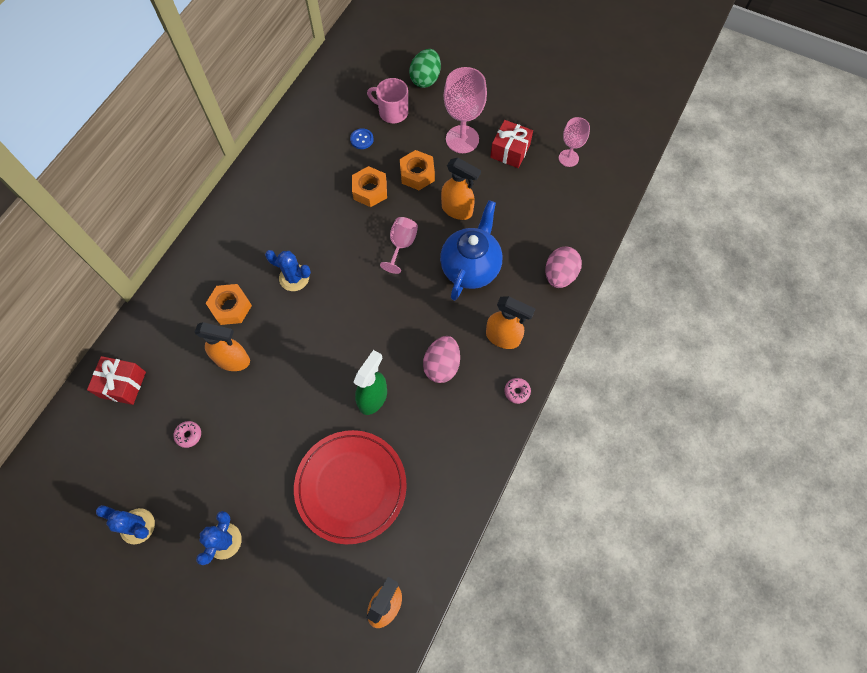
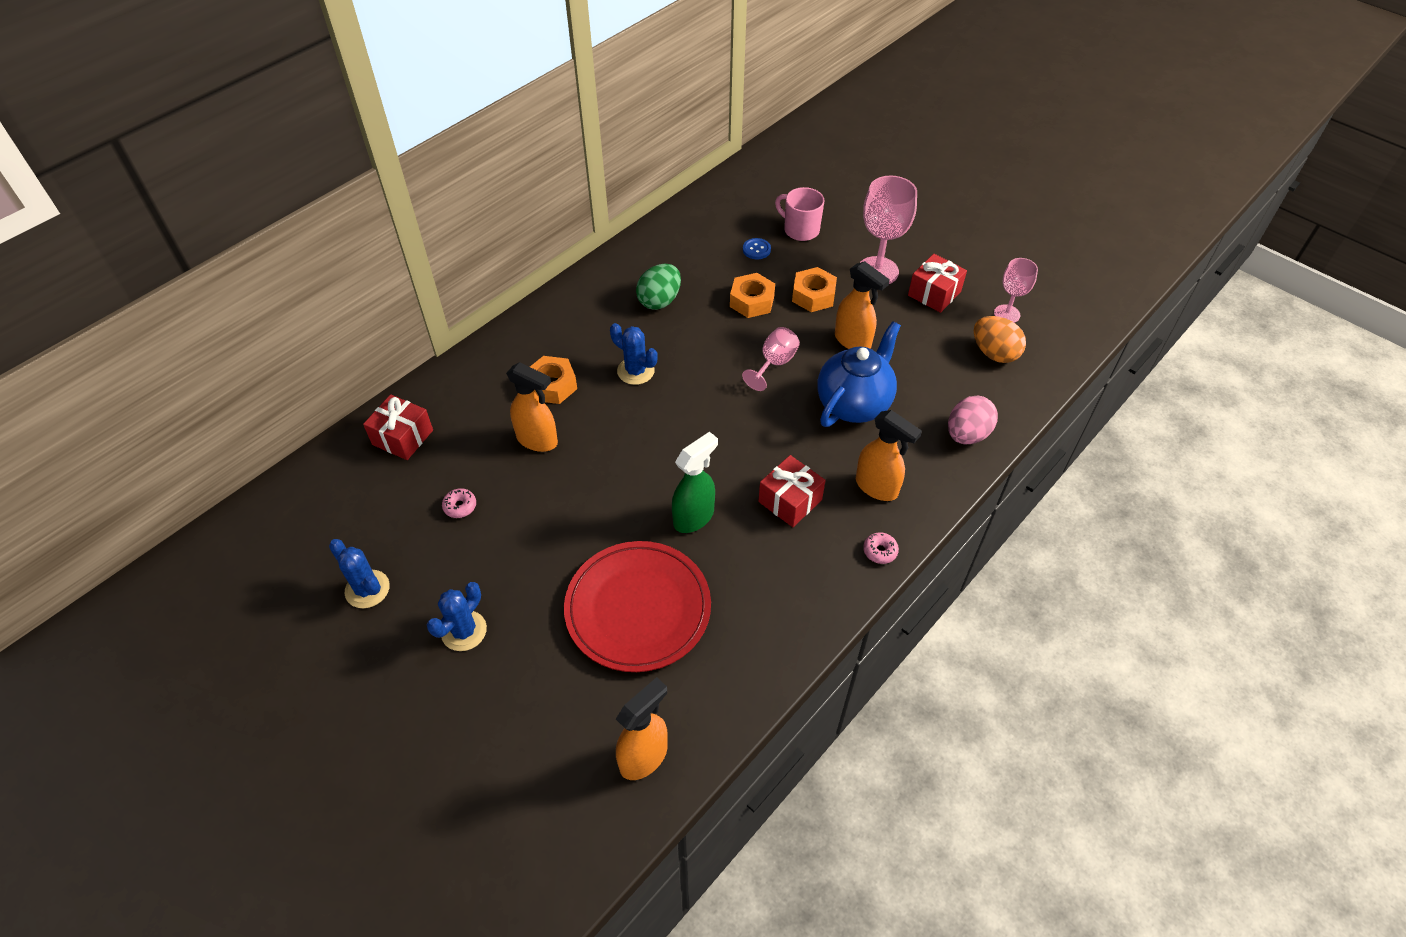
camera: 15 degrees right, 15 degrees down
(425, 79) = (848, 205): green egg -> green egg (659, 301)
(441, 365) = (790, 501): pink egg -> red gift
(566, 197) = (994, 353): none -> orange egg

